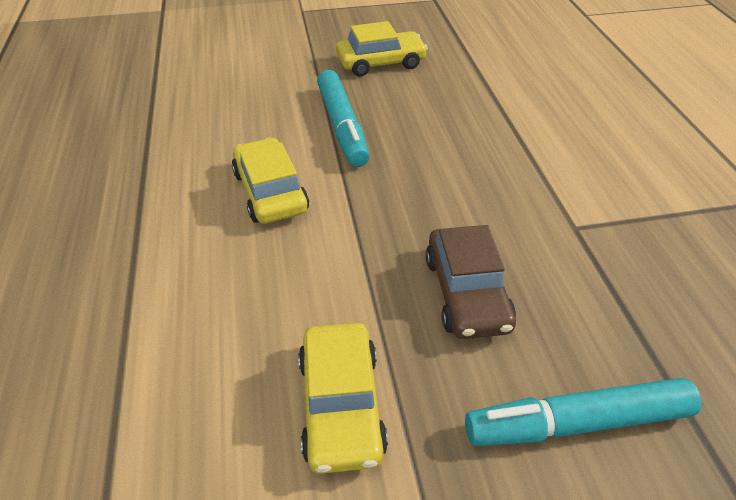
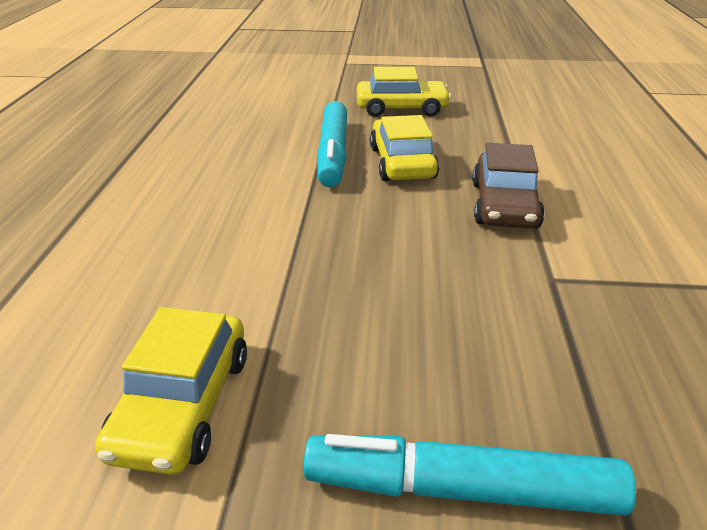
camera: 15 degrees right, 10 degrees down
(270, 192) = (228, 197): yellow car -> yellow car (402, 163)
(466, 292) = (388, 320): brown car -> brown car (504, 205)

